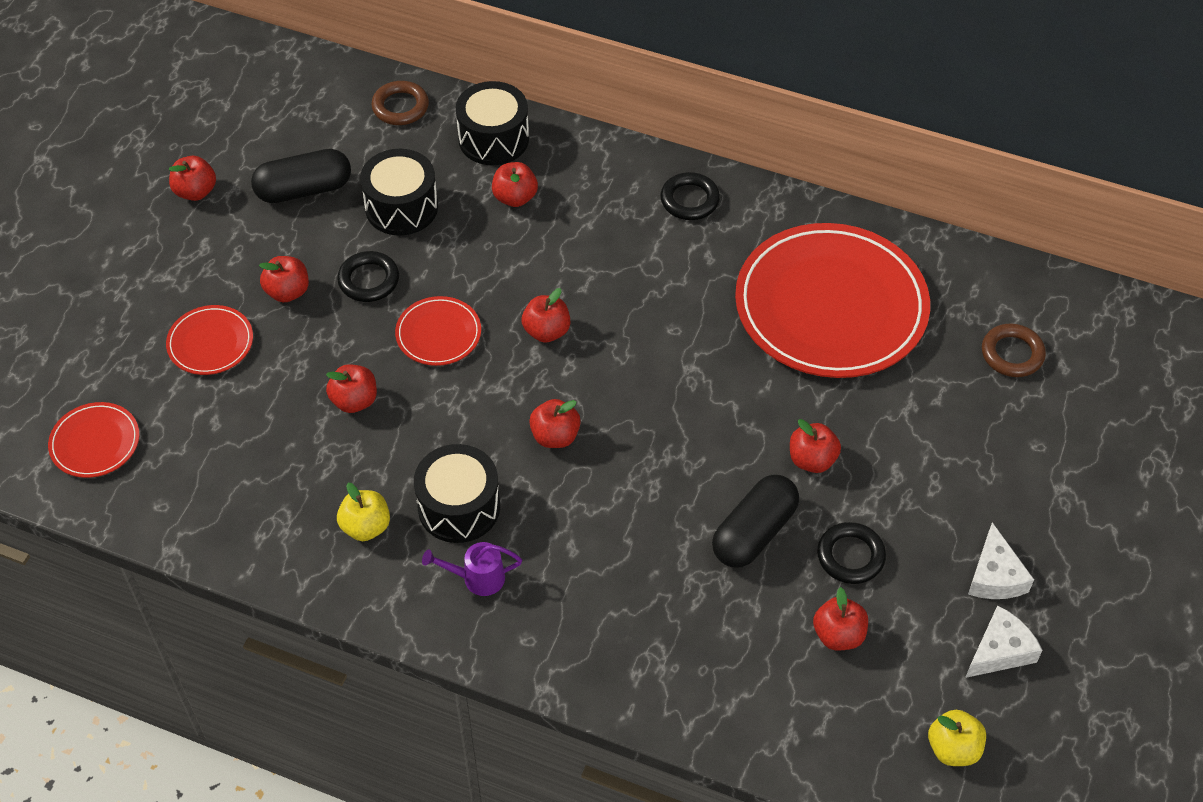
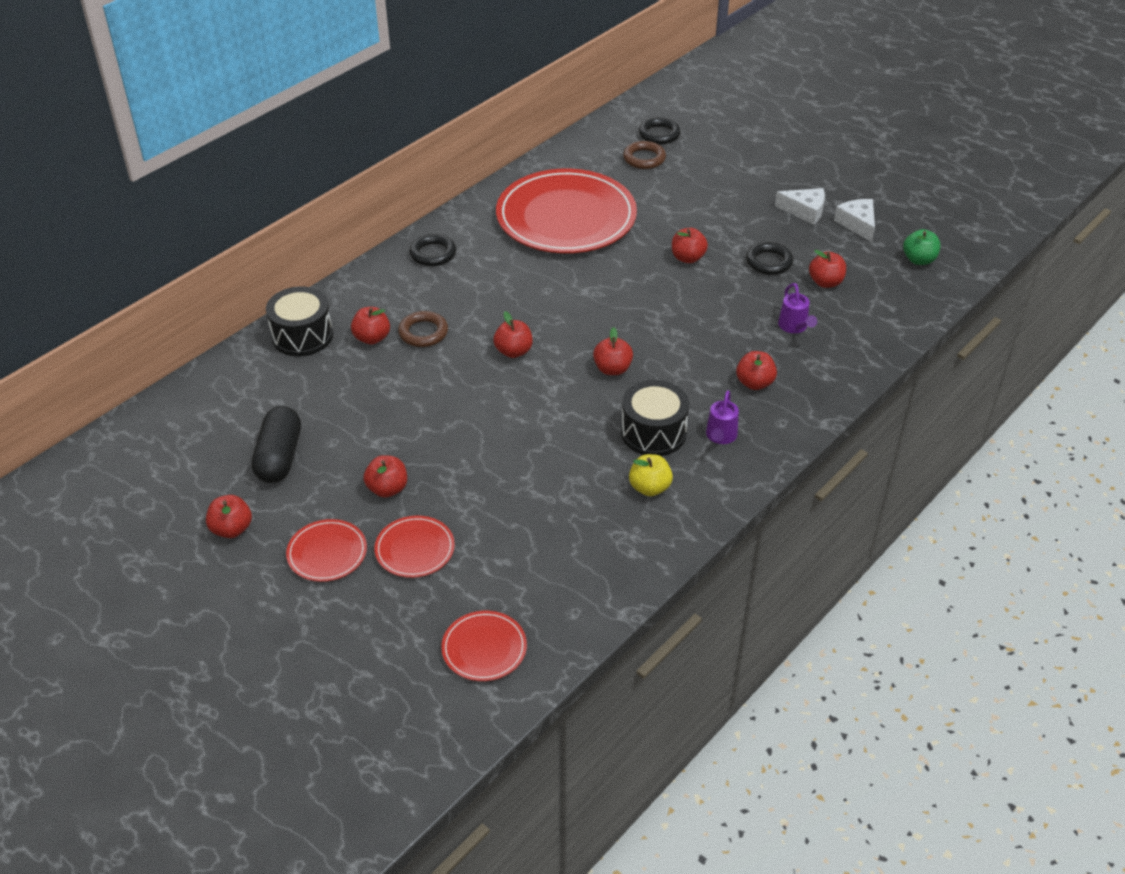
camera: 70 degrees left, 10 degrees down
(354, 401) = (524, 470): red apple -> red apple (754, 383)
(369, 280) = (405, 437): black ring -> black ring (659, 134)
(400, 107) = (227, 380): brown ring -> brown ring (423, 332)
(401, 207) = (339, 402): black drum -> none
(438, 334) = (483, 409): red plate -> red plate (327, 553)
(722, 616) = (794, 327): none -> purple watering can
(754, 533) = (735, 297): black capsule -> none
(953, 748) = (919, 260): yellow apple -> green apple

